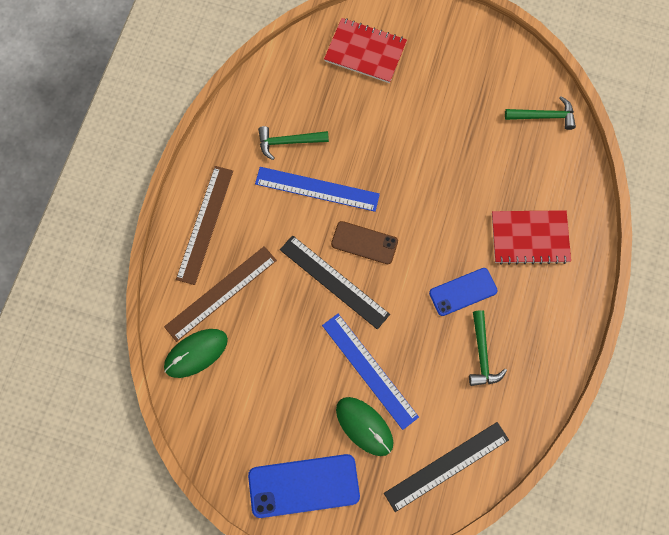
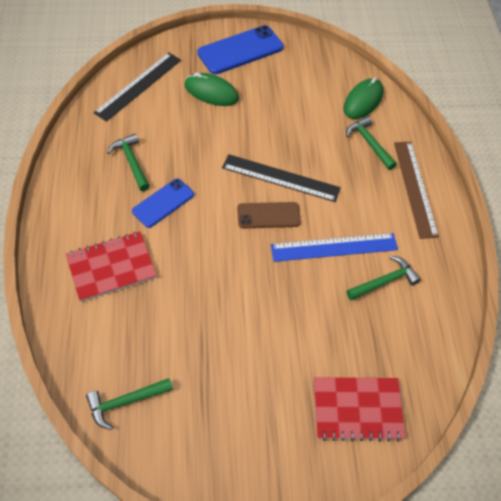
camera: 155 degrees right, 15 degrees down
(221, 293) = (369, 143): brown ruler -> green hammer
(369, 370) = (222, 126): blue ruler -> none

